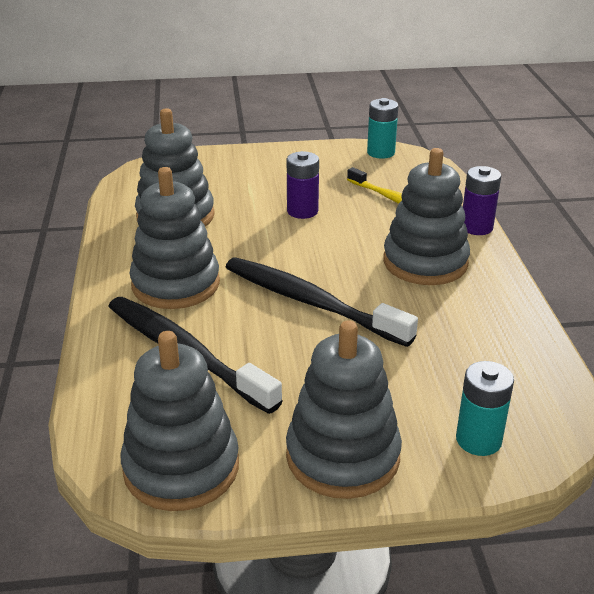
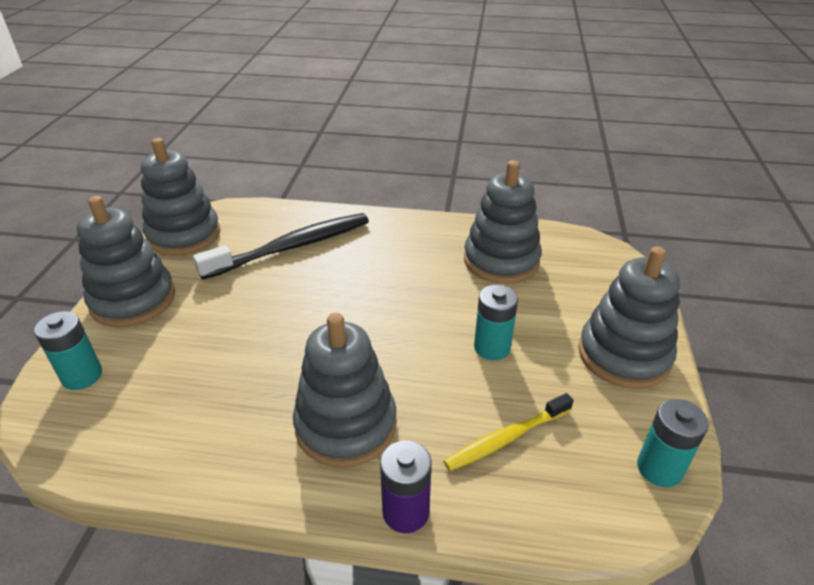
camera: 105 degrees right, 5 degrees up
(176, 284) = (385, 251): grey stacking toy -> grey stacking toy (623, 355)
(302, 211) = (492, 347): purple battery -> turquoise battery
(311, 302) = (318, 320): black toothbrush -> none

